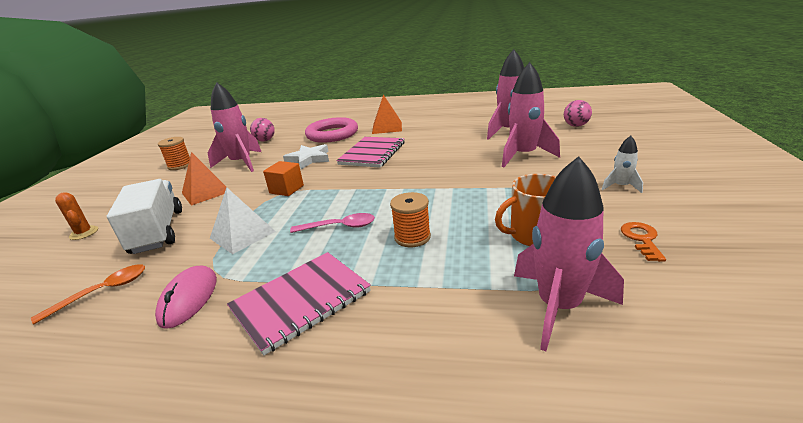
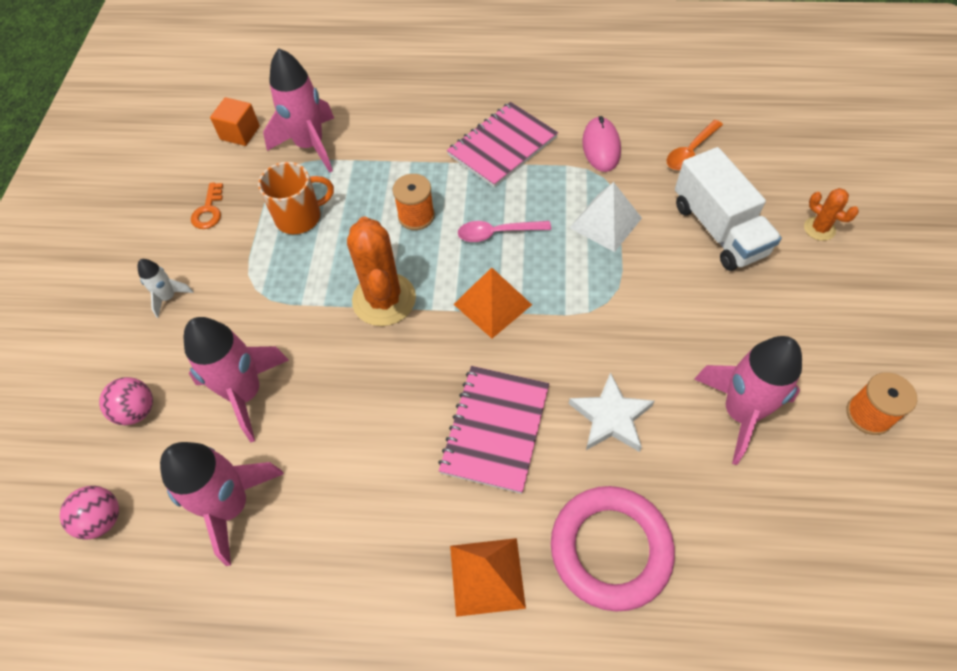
camera: 175 degrees right, 30 degrees up
(206, 192) = (729, 315): orange pyramid -> orange pyramid (492, 304)
(265, 140) = (765, 532): pink ball -> pink ball (137, 411)
(286, 189) = (601, 315): orange cube -> orange cube (240, 133)
(439, 191) = (384, 299): none -> orange cactus

